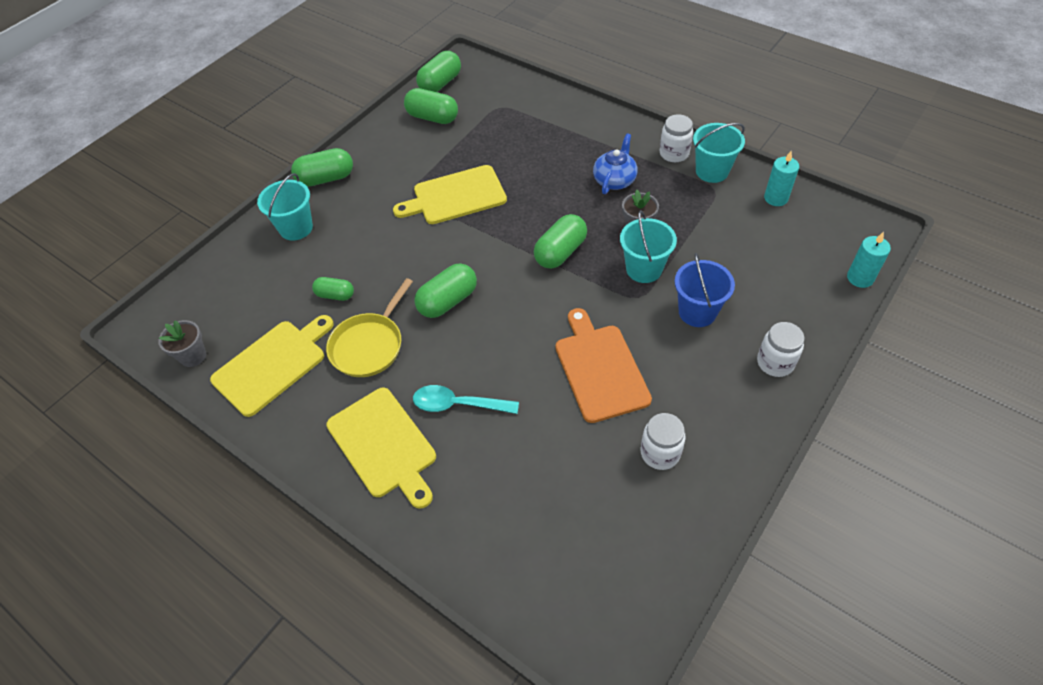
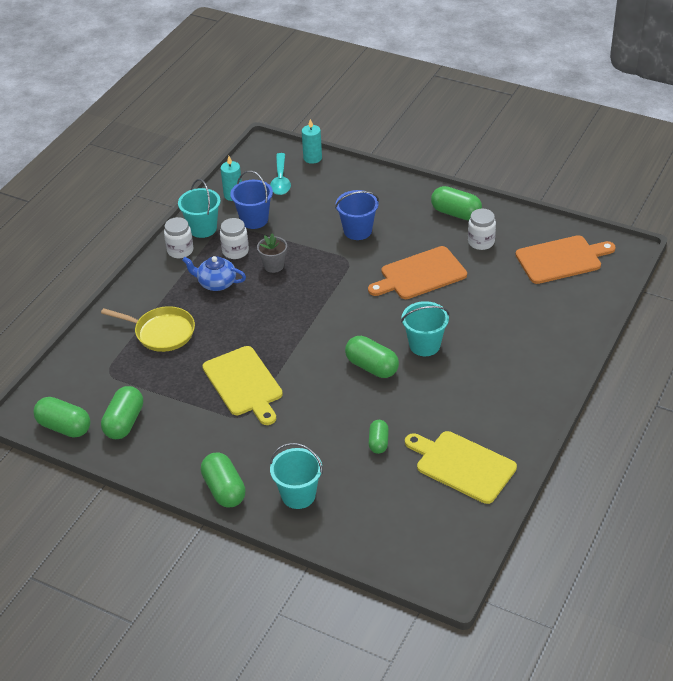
camera: 100 degrees left, 10 degrees down
(193, 356) = (467, 526): grey flower pot -> none
(369, 345) = (428, 407): yellow pan -> yellow pan (161, 332)
(384, 445) = (516, 378): yellow cutting board -> none
(458, 404) = (470, 344): turquoise spoon -> turquoise spoon (280, 180)
(560, 252) = (307, 307): green capsule -> green capsule (456, 213)
(607, 558) = (561, 259): none -> orange cutting board
(644, 269) = (319, 259): turquoise bucket -> turquoise bucket (424, 345)
(726, 214) = (254, 220): none -> blue bucket
(775, 362) = (395, 195): white jar -> white jar (235, 251)

